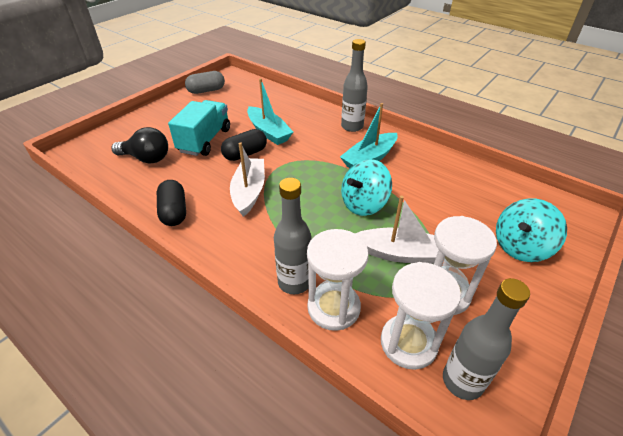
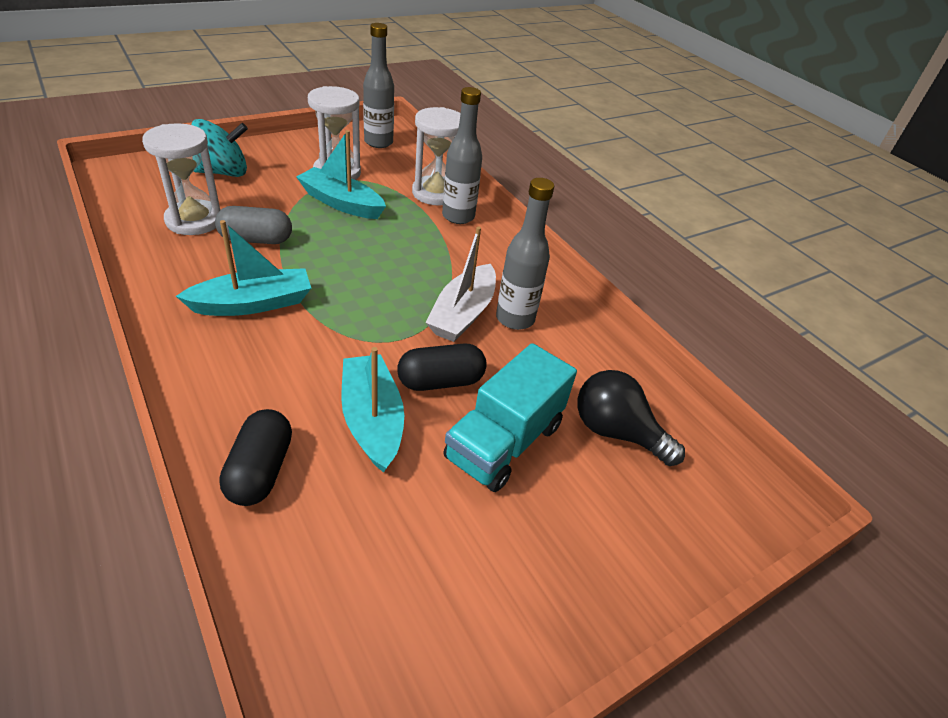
camera: 165 degrees left, 0 degrees up
(174, 212) = (569, 319): black capsule -> black capsule (260, 470)
(206, 91) = (456, 668): grey capsule -> grey capsule (256, 239)
(352, 127) = (206, 375): grey bottle -> grey bottle (515, 319)
(364, 204) = (329, 252): turquoise spinning top -> none
(400, 253) = (341, 203): white boat -> turquoise boat
(408, 343) = (395, 163): white hourglass -> white hourglass (194, 220)

